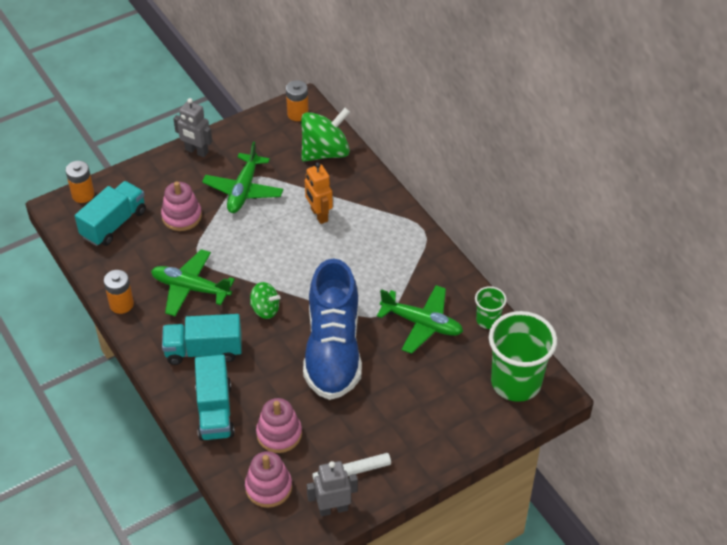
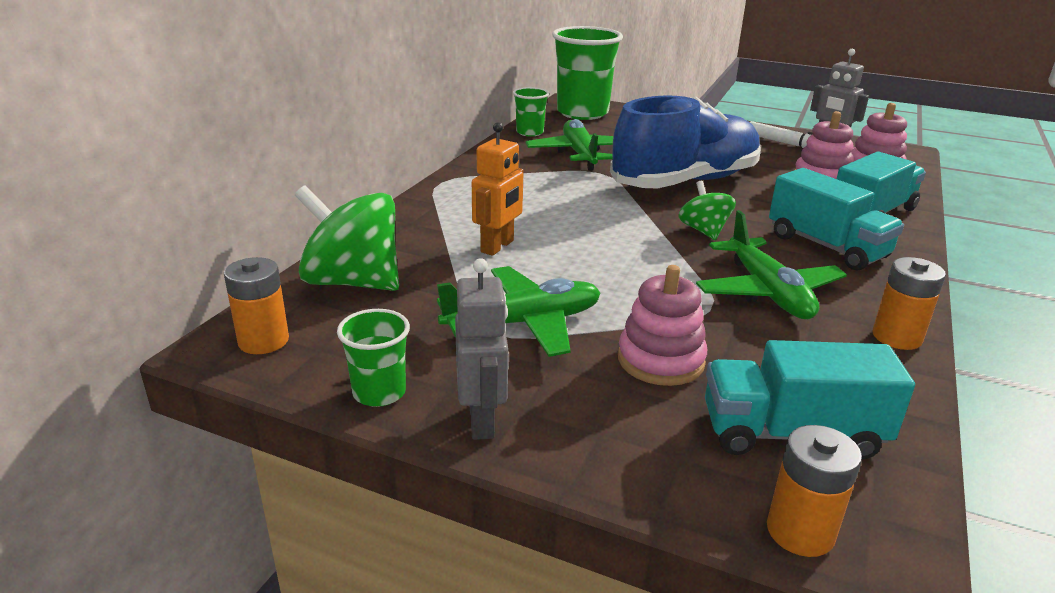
camera: 125 degrees left, 20 degrees down
(235, 133) = (379, 392): none -> green cup

